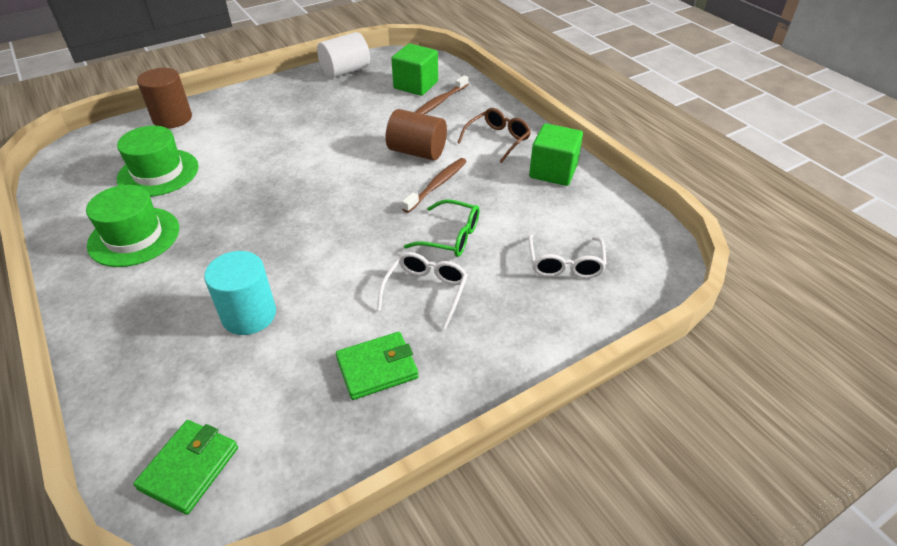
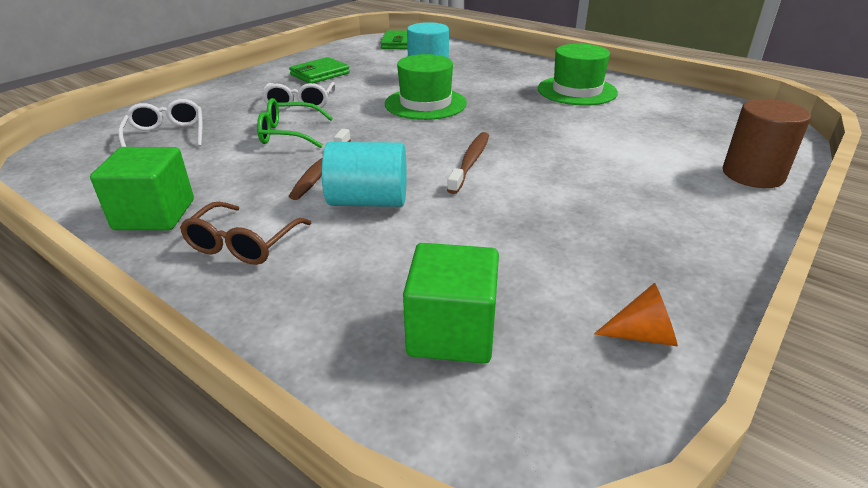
camera: 160 degrees right, 10 degrees down
(158, 173) = (646, 126): green hat -> green hat (425, 104)
(345, 71) = (643, 335): white cylinder -> orange cone
(417, 152) = (368, 201): brown cylinder -> turquoise cylinder
(439, 102) = (376, 297): brown toothbrush -> brown toothbrush (470, 162)

